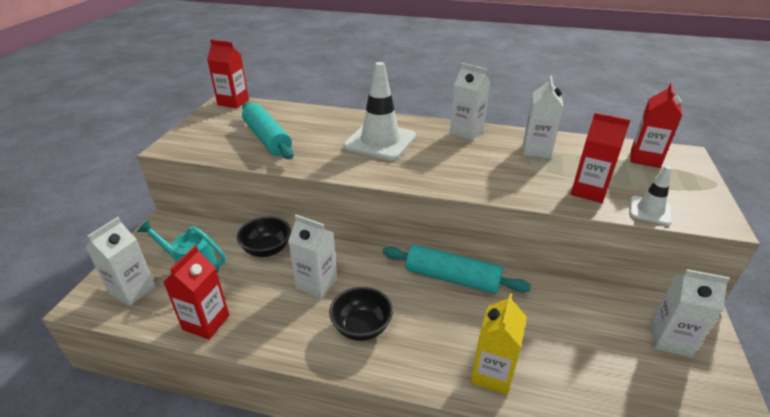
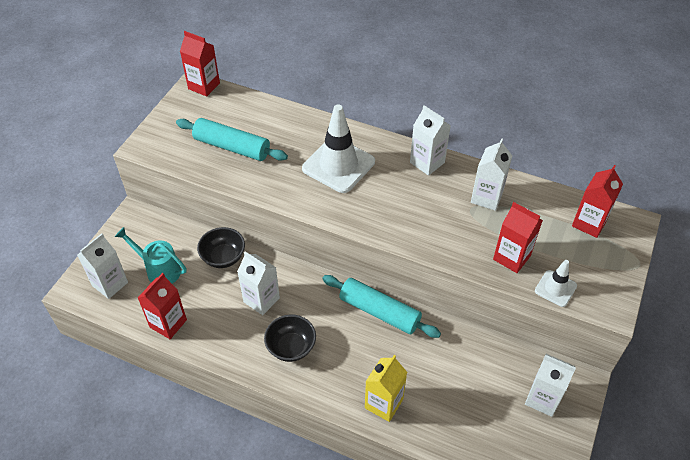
camera: 10 degrees right, 15 degrees up
(267, 138) = (232, 147): turquoise rolling pin -> turquoise rolling pin turned 45 degrees counterclockwise

